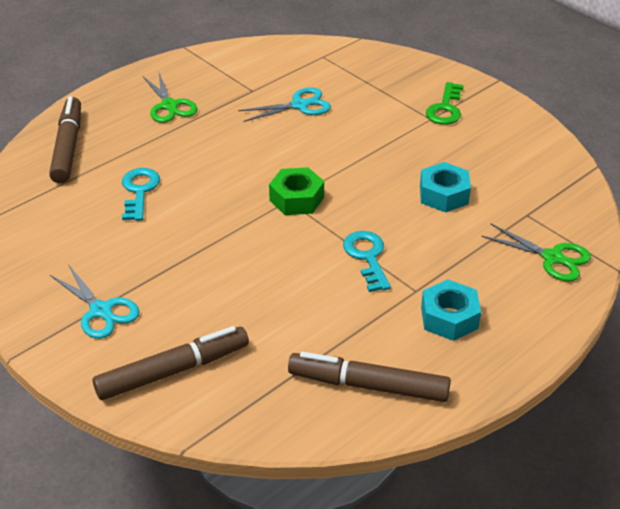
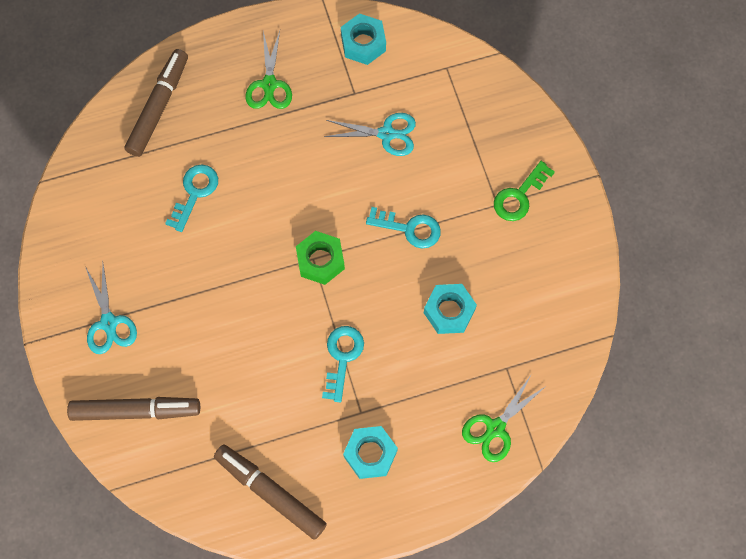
camera: 25 degrees right, 30 degrees up
(240, 62) = (363, 43): none -> turquoise nut
(365, 154) = (410, 228): none -> turquoise key
(552, 258) = (495, 428): green scissors -> green scissors turned 75 degrees clockwise

